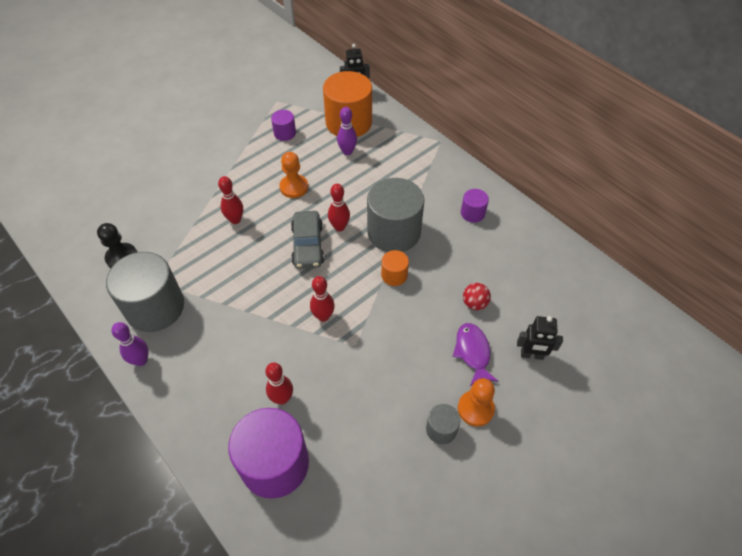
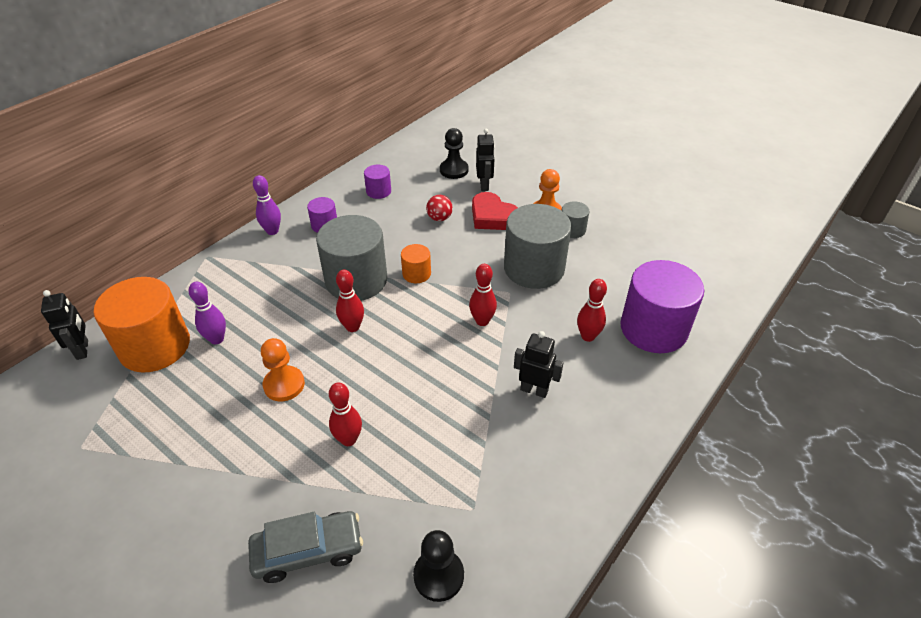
camera: 100 degrees left, 10 degrees down
(141, 360) = (594, 483): purple bowling pin -> purple bowling pin (272, 231)
(155, 307) = (514, 494): grey cylinder -> grey cylinder (534, 268)
(237, 340) = (534, 390): none -> black robot
(285, 133) = (166, 419): purple cylinder -> purple cylinder (378, 191)
(308, 245) = (385, 351): grey car -> grey car (308, 551)
(473, 352) = (492, 216): purple fish -> red heart
(563, 329) = (454, 170): none -> black pawn

